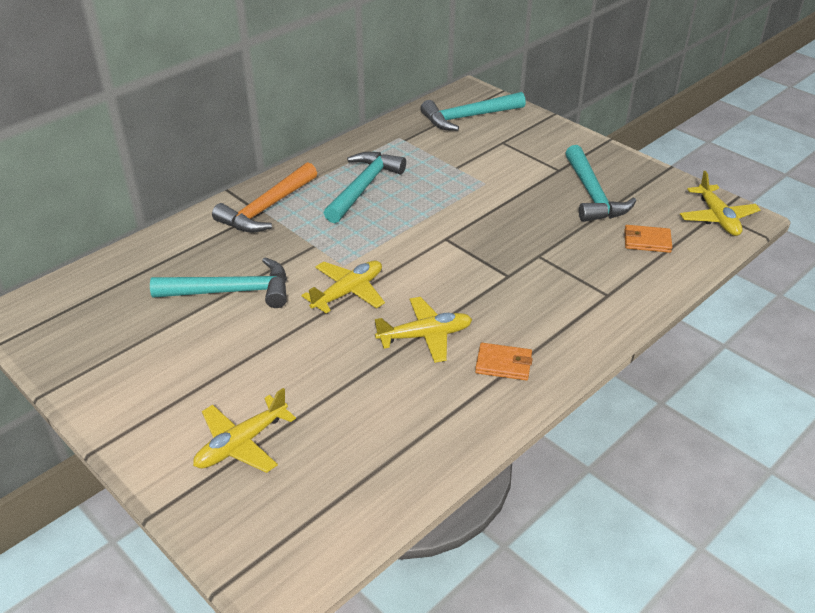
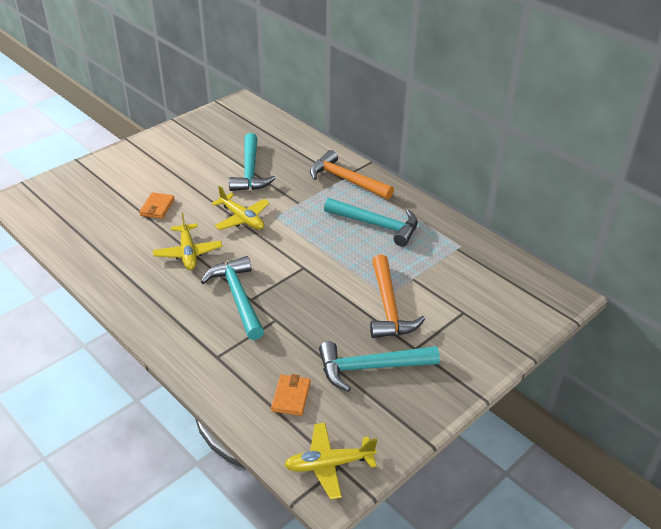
camera: 90 degrees right, 0 degrees up
(241, 444) = (114, 183): yellow plane -> none
(468, 117) = (508, 291): turquoise hammer -> turquoise hammer (238, 297)
(503, 182) = (388, 307): none -> orange hammer
(503, 364) = (150, 289): orange wallet -> orange wallet (157, 207)

